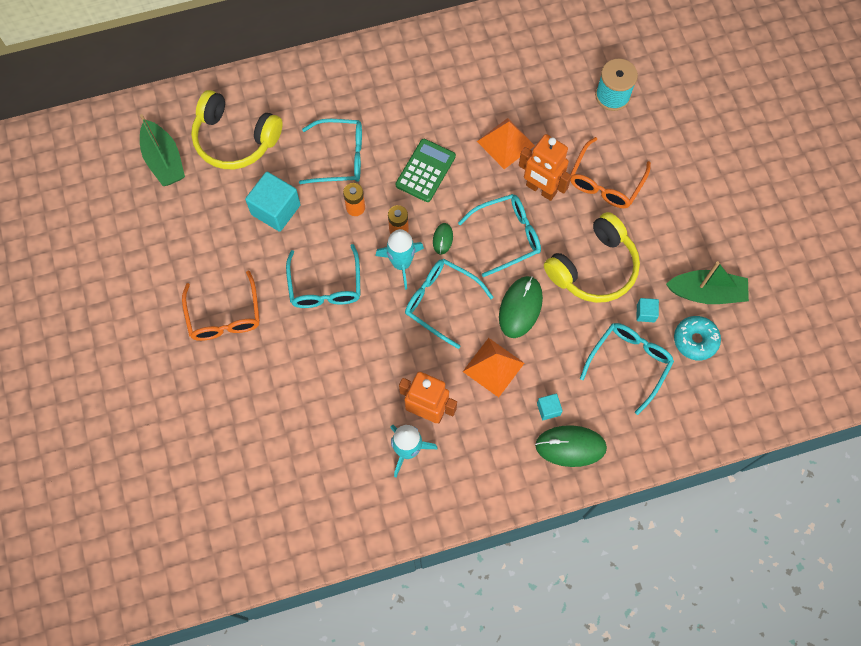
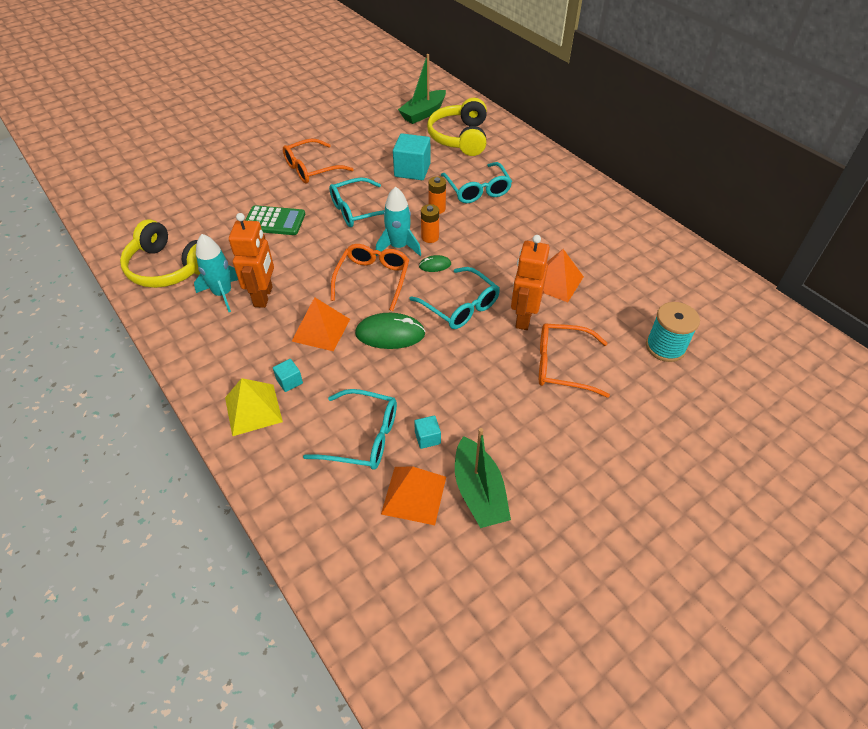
camera: 70 degrees right, 20 degrees down
(425, 171) = (495, 239): green calculator -> green calculator (274, 221)
(440, 301) = (373, 279): turquoise glasses -> orange glasses
(570, 446) = (253, 409): green mouse -> yellow pyramid
(593, 267) = (460, 379): yellow headphones -> yellow headphones (169, 267)
(695, 340) = (414, 495): turquoise donut -> orange pyramid

